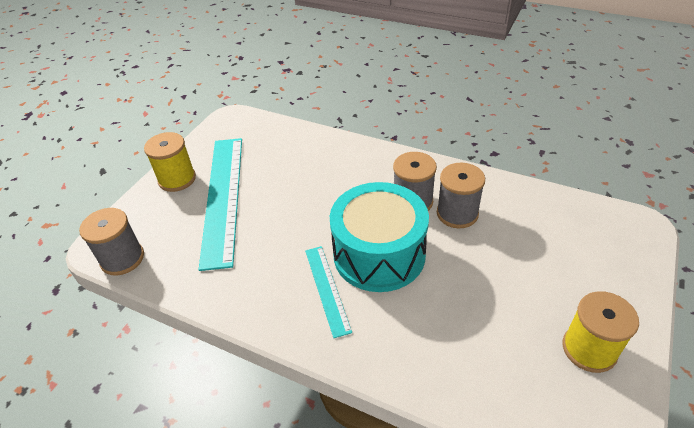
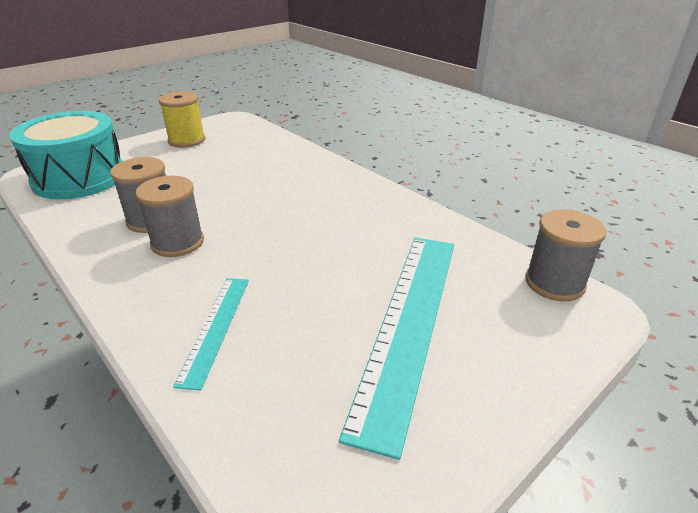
camera: 160 degrees left, 10 degrees down
(177, 179) = (487, 385): yellow spool -> none
(327, 289) = (329, 202): turquoise ruler -> turquoise ruler (215, 328)
(379, 254) = (262, 212): turquoise drum -> turquoise drum (80, 178)

